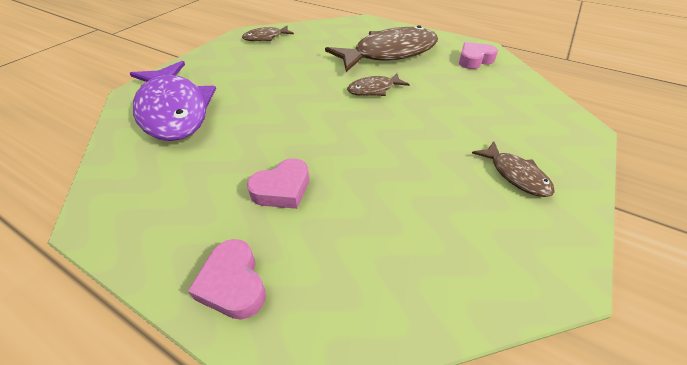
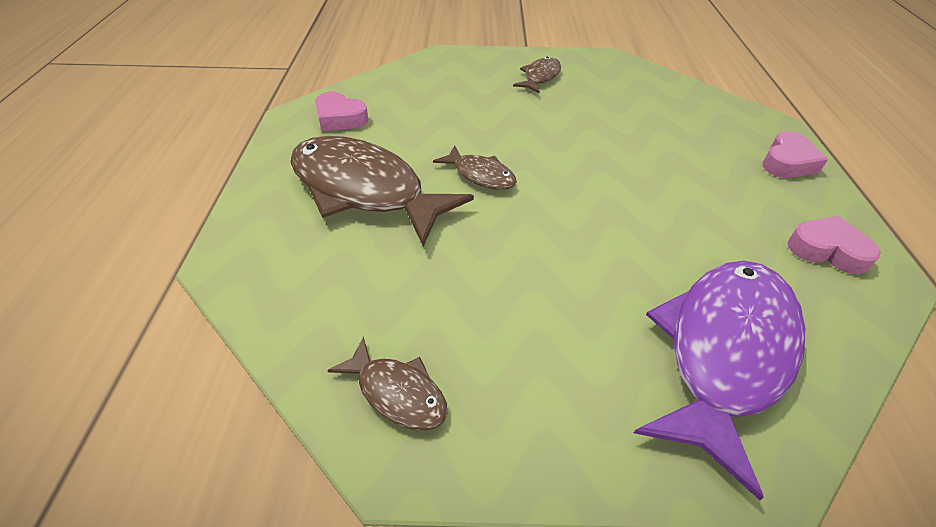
camera: 120 degrees left, 0 degrees up
(282, 189) = (697, 177): pink heart -> pink heart (827, 250)

